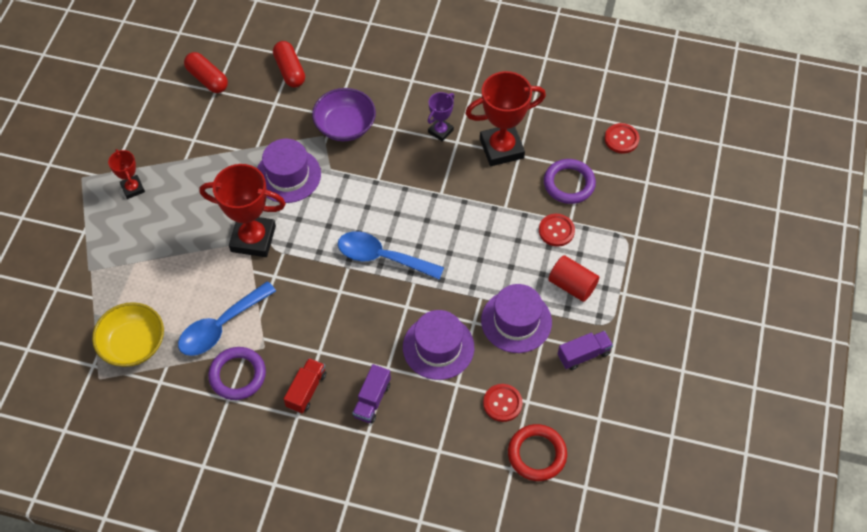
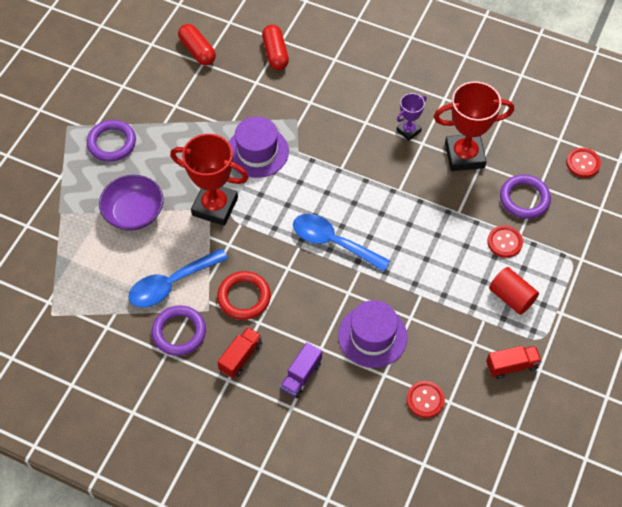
camera: 10 degrees right, 0 degrees up
(133, 188) = (112, 143): red trophy -> purple ring
(133, 344) = (88, 288): yellow bowl -> none
(345, 126) = (319, 113): purple bowl -> purple bowl (134, 213)
(516, 321) = (451, 323): purple hat -> none
(537, 454) = (450, 454): red ring -> red ring (244, 297)
(583, 355) = (511, 366): purple truck -> red truck

